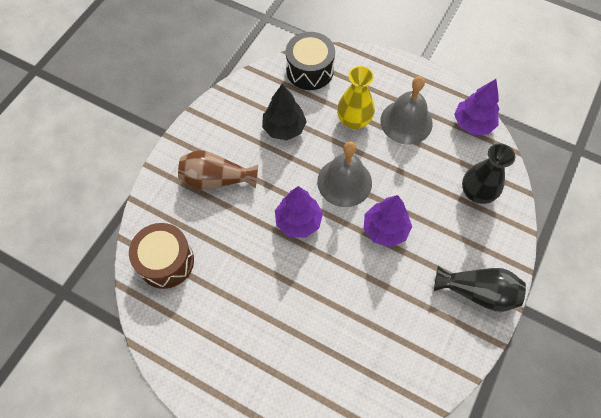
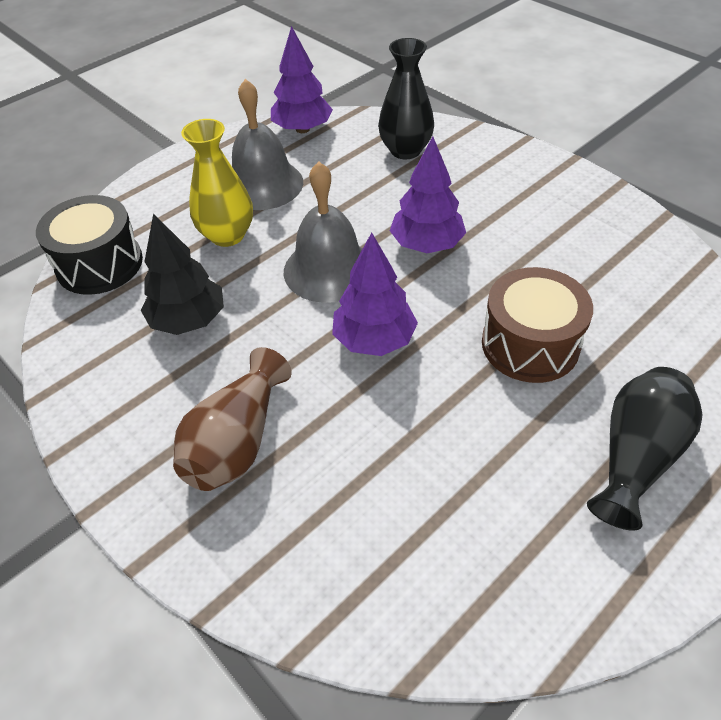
camera: 70 degrees left, 15 degrees down
(166, 261) = (381, 570): brown drum -> brown drum (530, 344)
(477, 292) = (547, 183): black vase -> black vase (636, 457)

